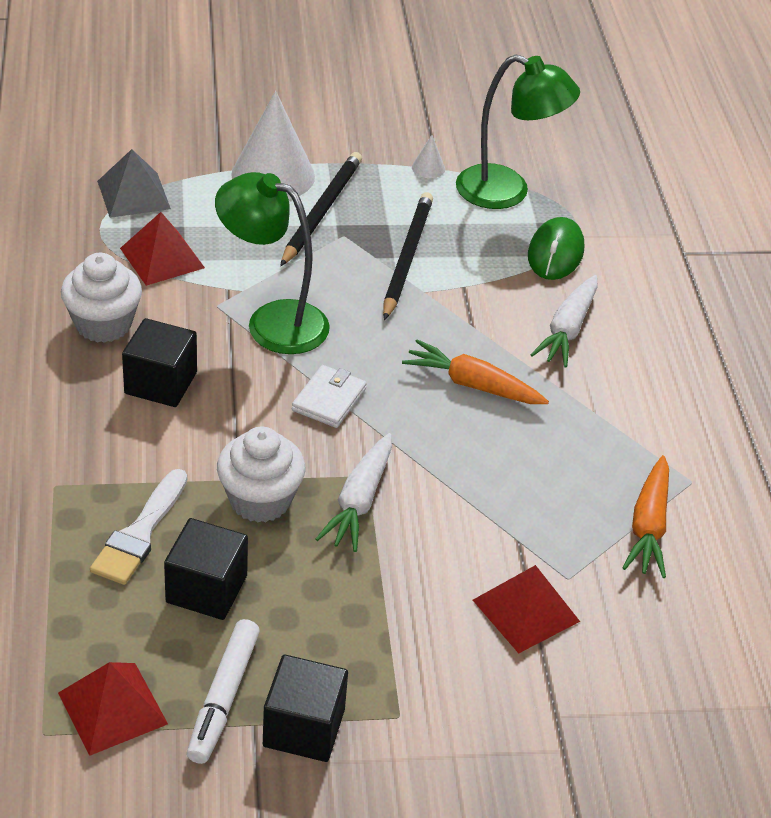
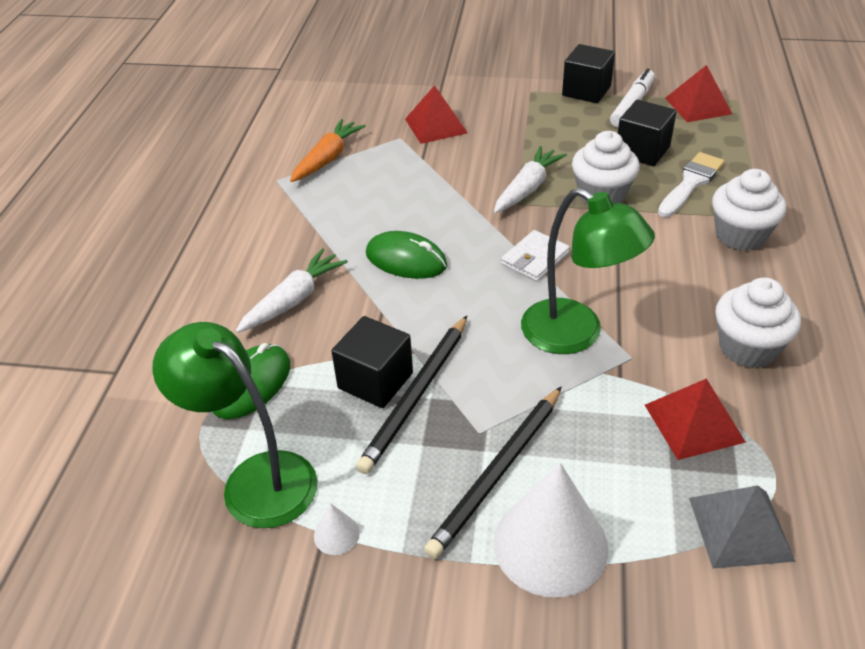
camera: 160 degrees left, 0 degrees up
(87, 455) = (740, 235): none -> white cupcake
(161, 383) = (684, 286): black cube -> black cube (375, 380)
(473, 385) = (406, 260): orange carrot -> green mouse

